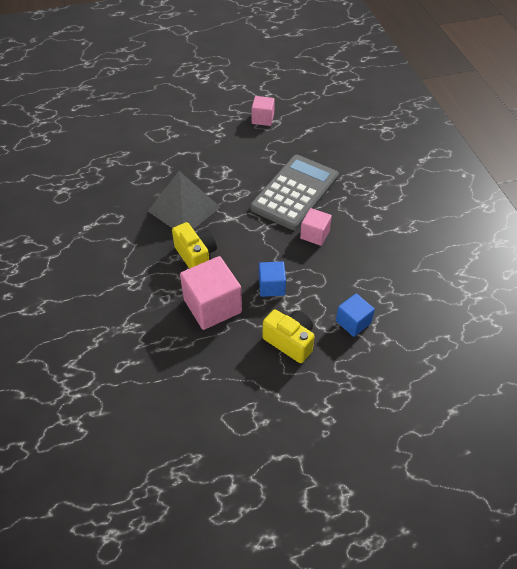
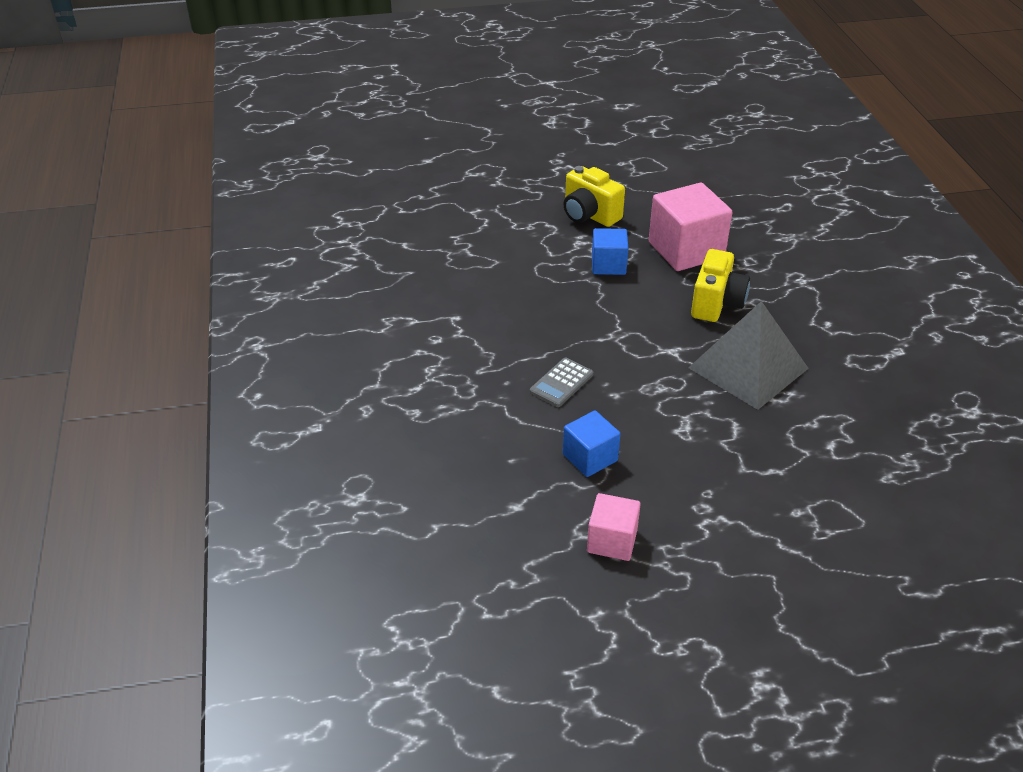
camera: 175 degrees left, 10 degrees down
(196, 256) = (716, 303): yellow camera -> yellow camera turned 135 degrees counterclockwise
(295, 192) = (561, 383): grey calculator -> grey calculator, size x0.40
(315, 234) = (539, 320): pink cube -> none
(353, 322) = (510, 227): blue cube -> blue cube (590, 457)

